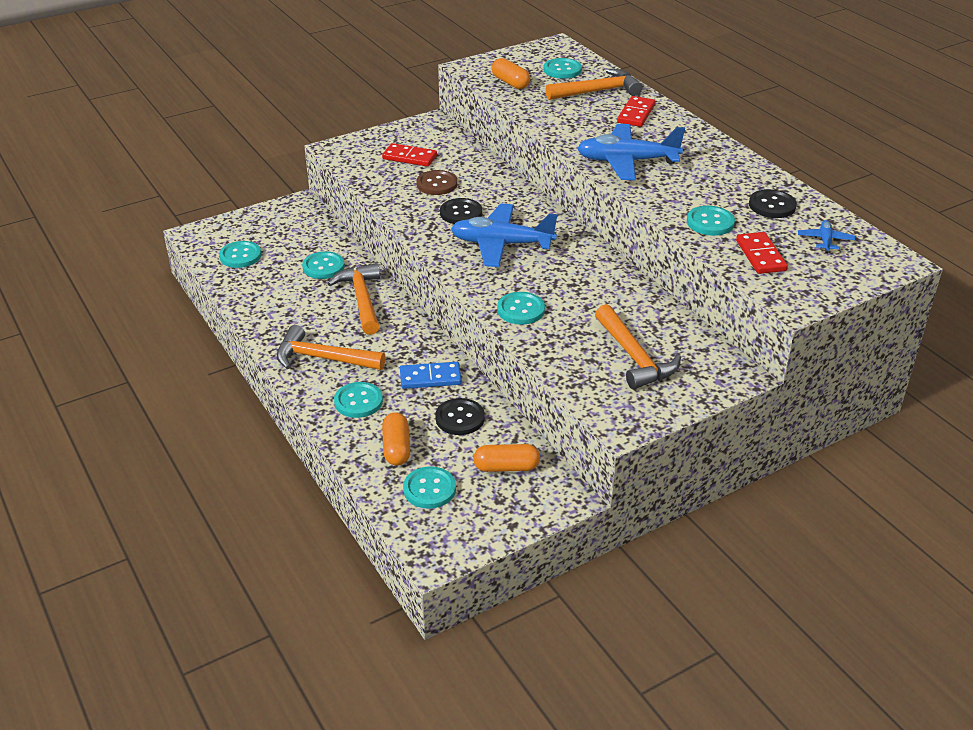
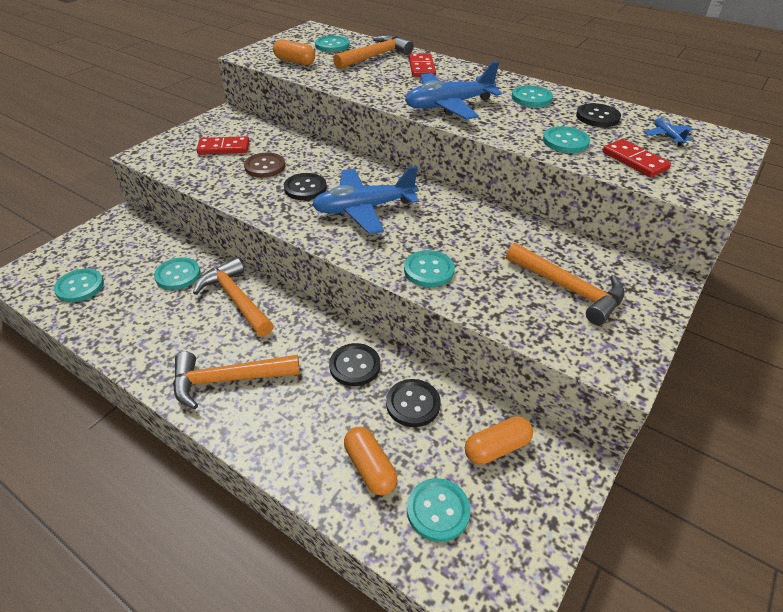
camera: 25 degrees left, 5 degrees up
(358, 401) = (295, 421): turquoise button -> turquoise button (531, 98)
(430, 378) = (355, 366): blue domino -> black button

